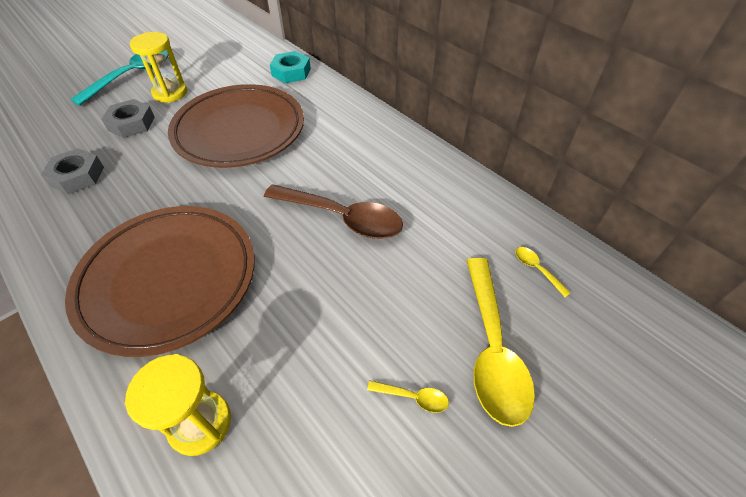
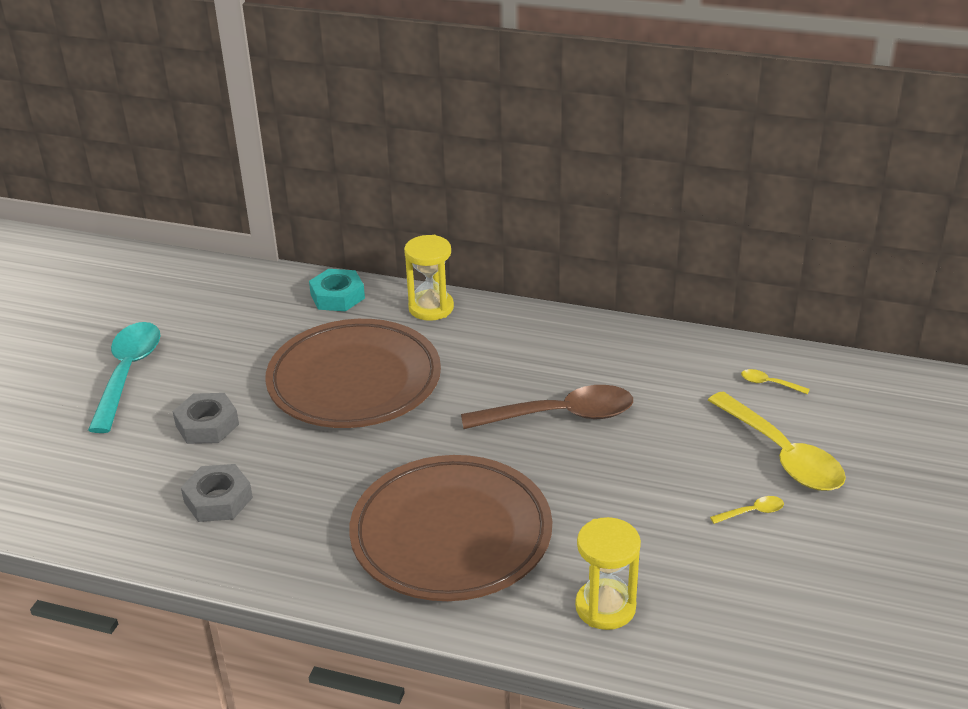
camera: 30 degrees left, 15 degrees down
(170, 93) = (210, 375): yellow hourglass -> yellow hourglass (431, 308)

